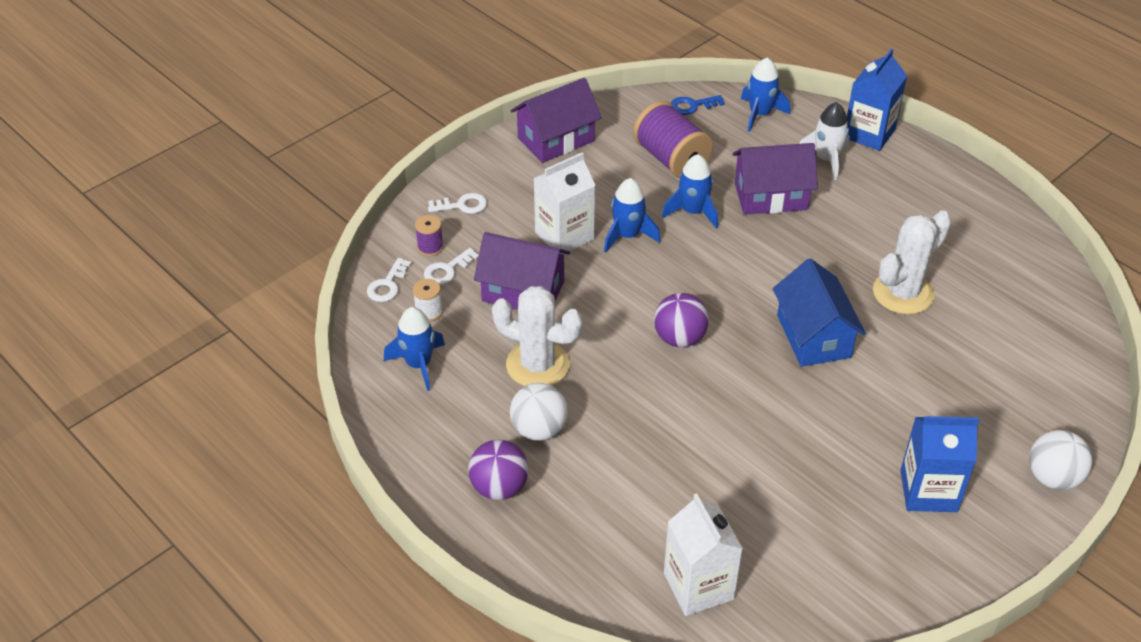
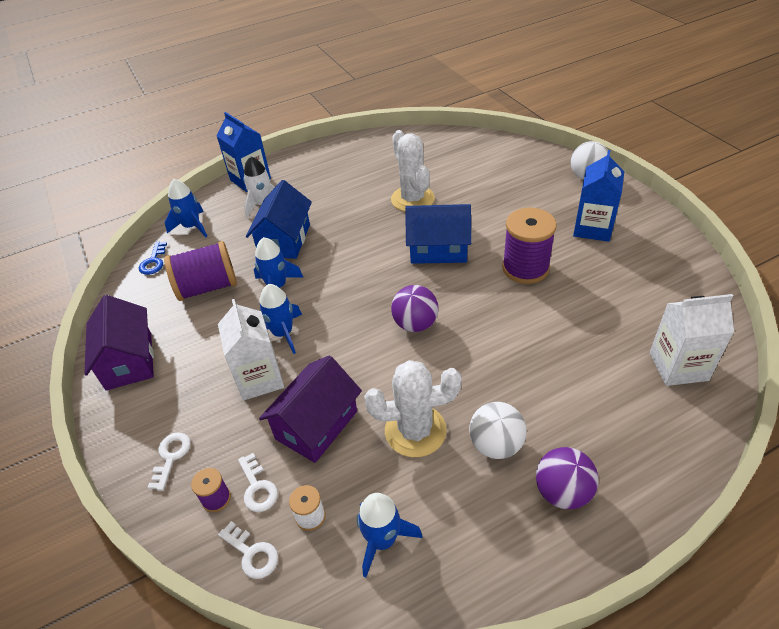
camera: 70 degrees left, 0 degrees up
(537, 365) = (415, 431): white cactus -> white cactus turned 45 degrees clockwise
(770, 196) = (285, 240): purple house -> blue house
(814, 425) = (525, 268): none -> purple spool

